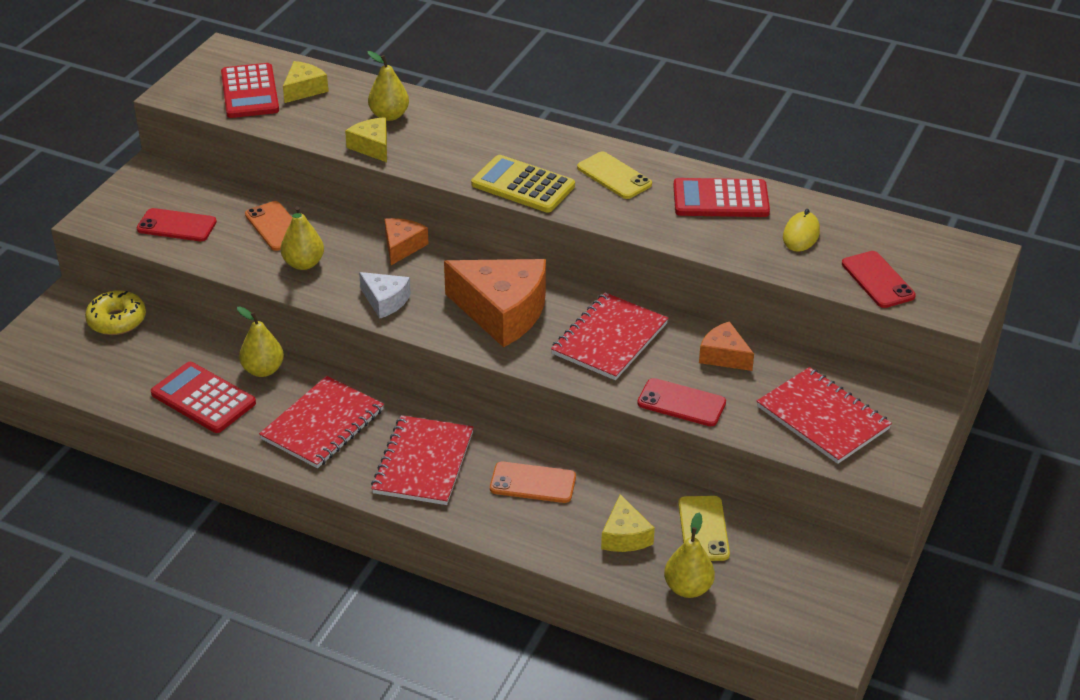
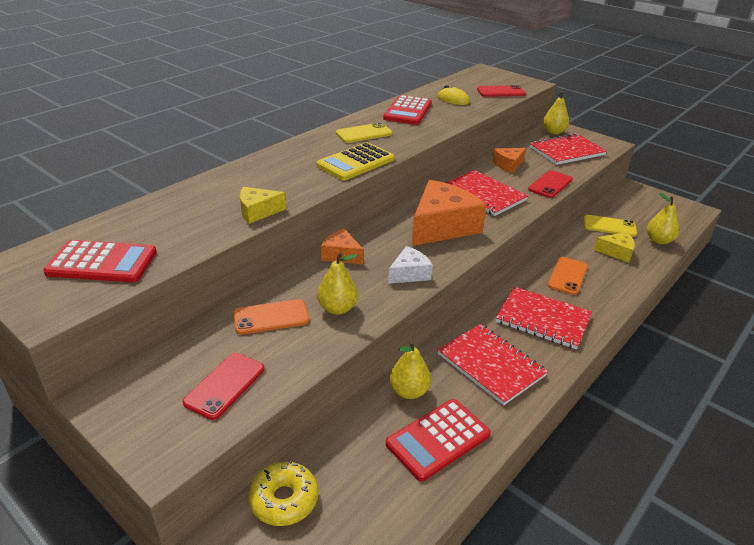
camera: 75 degrees left, 5 degrees down
(304, 89) = (131, 232): yellow cheese -> none
(389, 115) = (217, 198): yellow pear -> yellow pear (553, 132)

